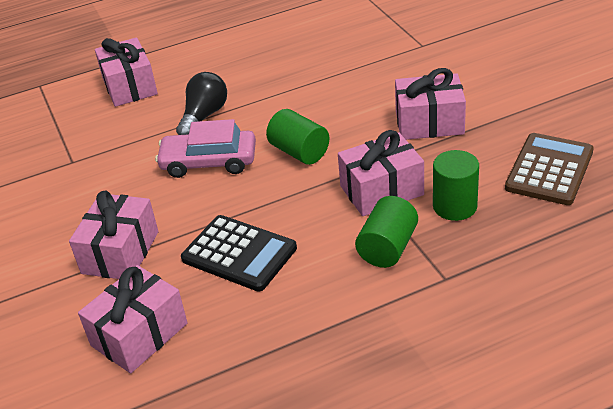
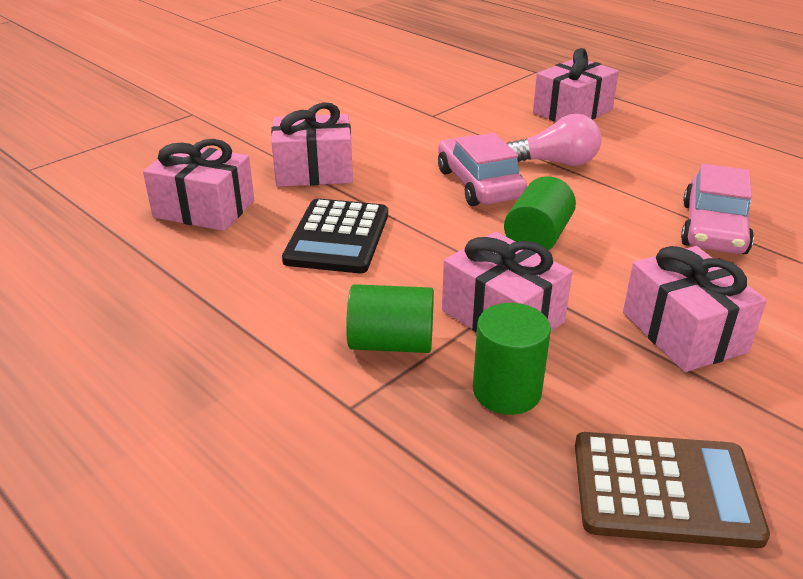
camera: 65 degrees right, 5 degrees down
(204, 116) = (556, 162): black light bulb -> pink light bulb
(332, 76) = (714, 228): none -> pink car

